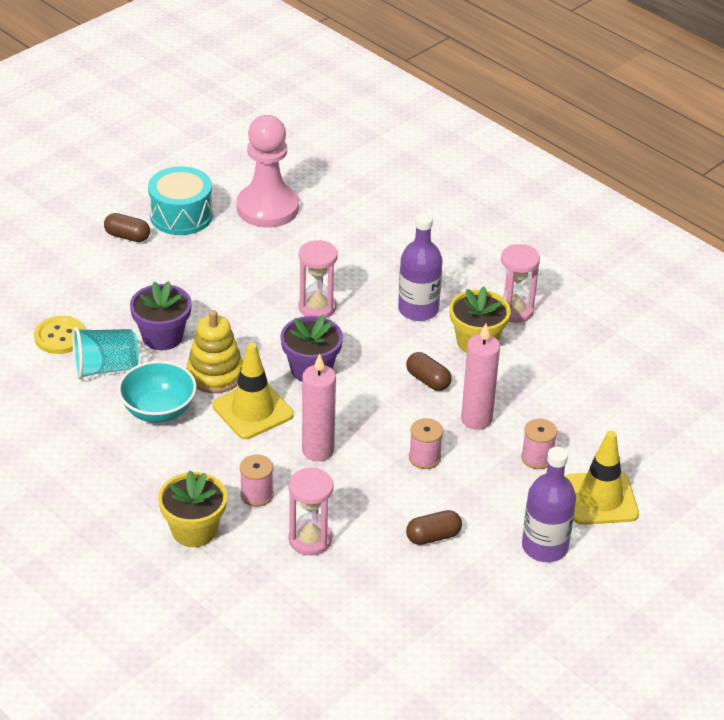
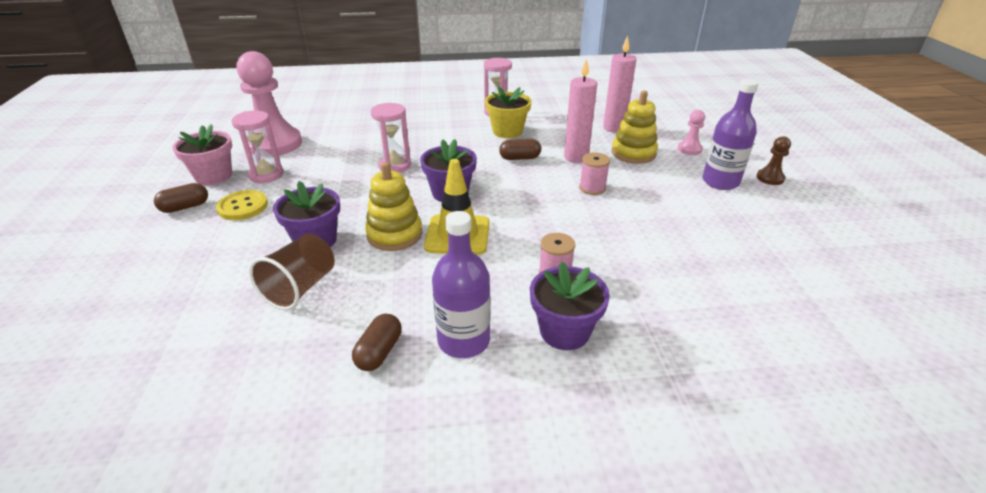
camera: 50 degrees left, 5 degrees down
(60, 336) = (221, 296): yellow button -> yellow button (243, 206)
(105, 368) = (300, 288): turquoise cup -> brown cup
(158, 410) = (393, 282): turquoise bowl -> none
(181, 215) = (214, 176): turquoise drum -> pink flower pot
(194, 530) = (564, 331): yellow flower pot -> purple flower pot
(310, 539) = (633, 271): pink hourglass -> pink hourglass (266, 175)
(318, 450) = (536, 225): pink candle -> pink candle (614, 128)
(418, 309) = (452, 136): purple bottle -> purple bottle (463, 341)
(433, 536) = (676, 216): brown capsule -> brown capsule (379, 352)
(537, 458) = (633, 153): pink spool -> yellow stacking toy
(599, 584) = (770, 178): none -> brown pawn
(600, 498) = (689, 149): yellow traffic cone -> pink pawn

